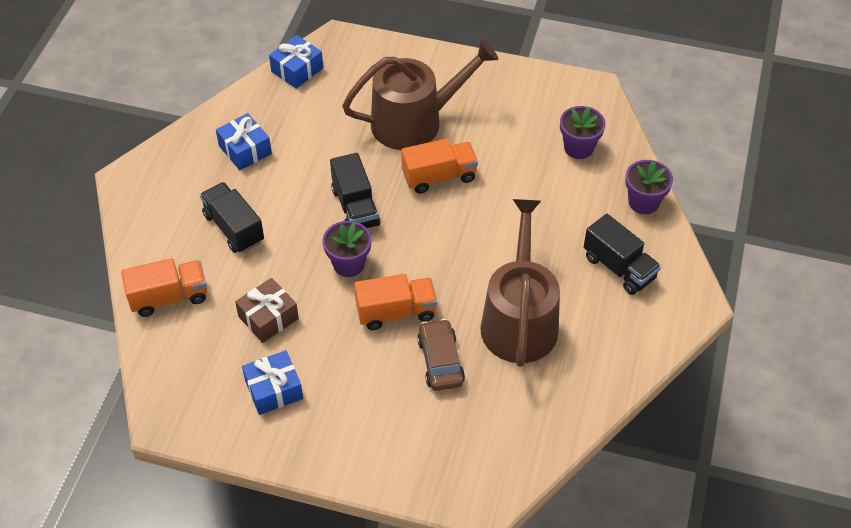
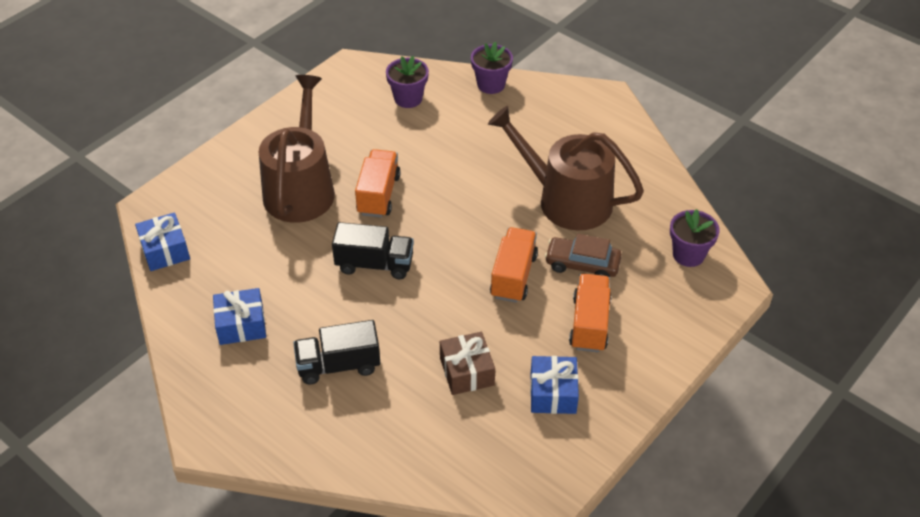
camera: 65 degrees left, 5 degrees down
(169, 297) = (394, 446): orange truck -> orange truck (589, 324)
(349, 264) = (439, 291): purple flower pot -> purple flower pot (688, 255)
(619, 267) = (548, 123): black truck -> none

